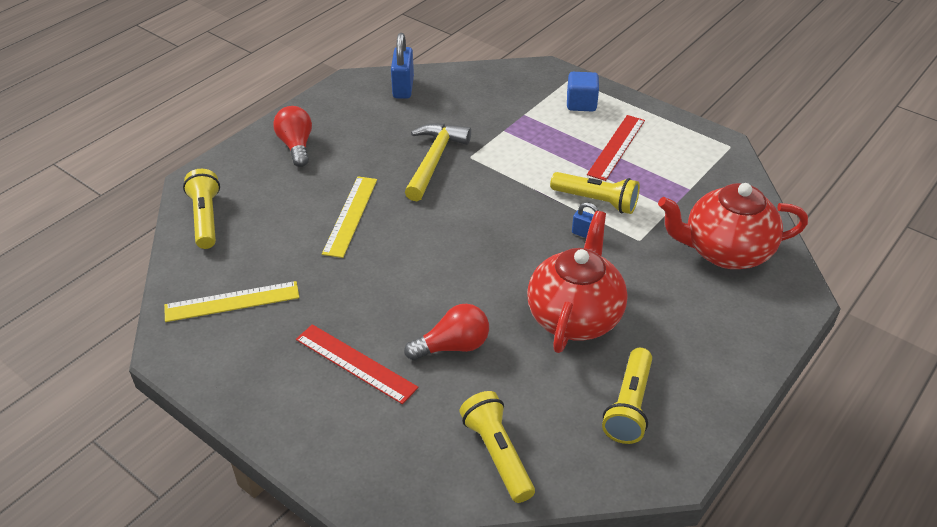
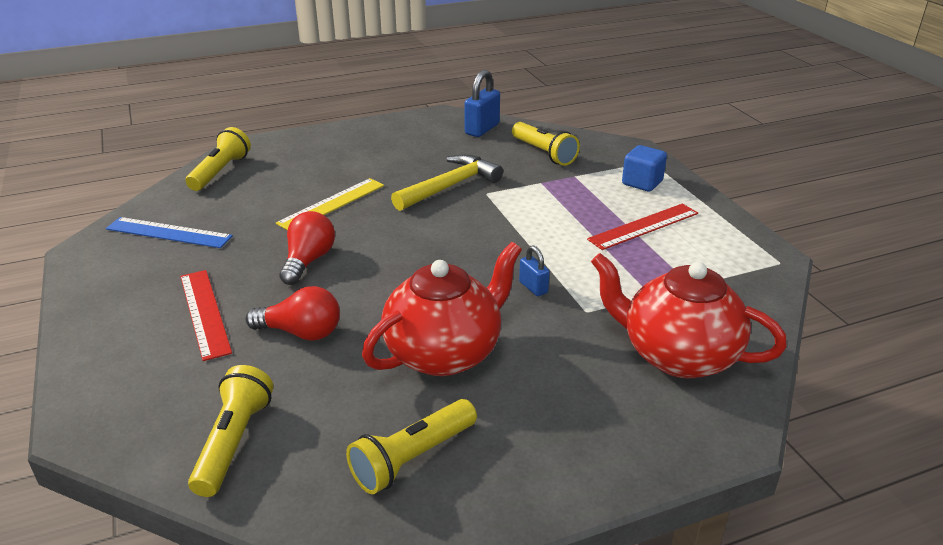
camera: 30 degrees right, 10 degrees down
(232, 302) = (168, 233): yellow ruler -> blue ruler
(296, 146) = (346, 145): red light bulb -> red light bulb (308, 261)
(596, 201) = (574, 263): yellow flashlight -> yellow flashlight (543, 153)

